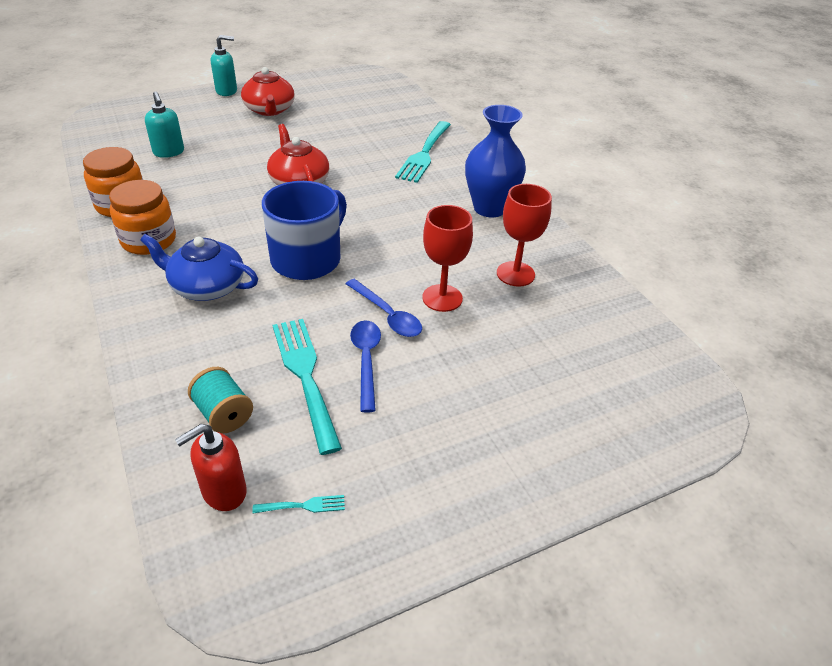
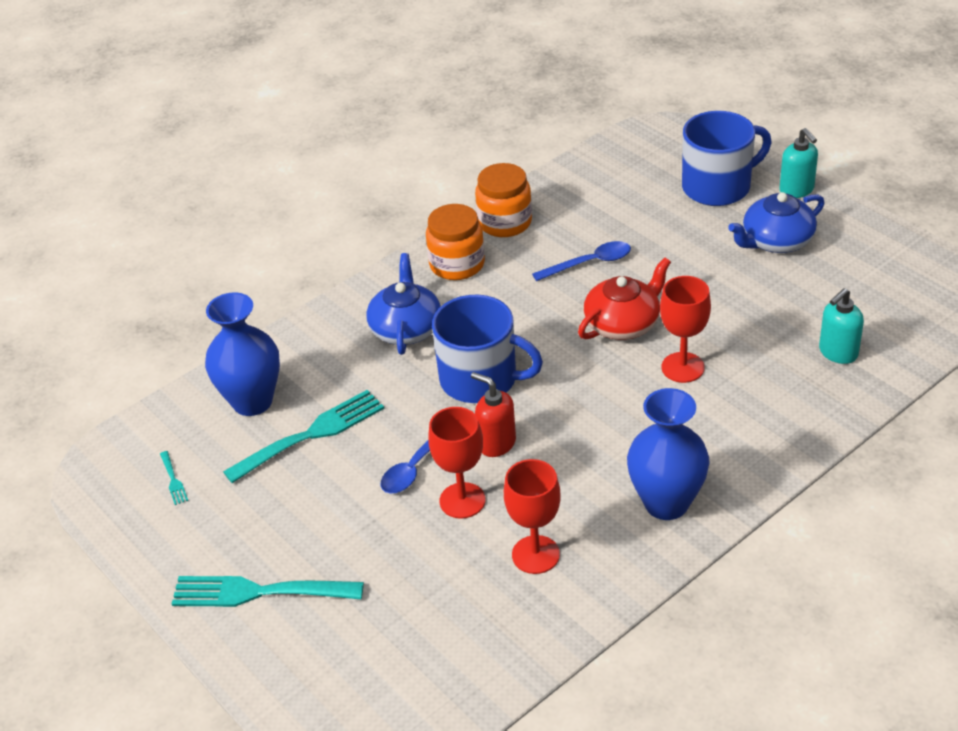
camera: 80 degrees right, 0 degrees up
(169, 152) = (621, 208): turquoise soap dispenser -> turquoise soap dispenser (838, 352)
(190, 113) = (718, 186): none -> blue mug
(223, 414) = (252, 401): turquoise spool -> blue vase
(223, 492) = (176, 431): red soap dispenser -> red soap dispenser (496, 443)
(269, 110) = (776, 241): red teapot -> blue teapot
(364, 171) = (682, 367): none -> red goblet
(366, 361) = (345, 469): blue spoon -> blue spoon (589, 263)
(424, 154) = (763, 409): turquoise fork -> turquoise fork (258, 592)

